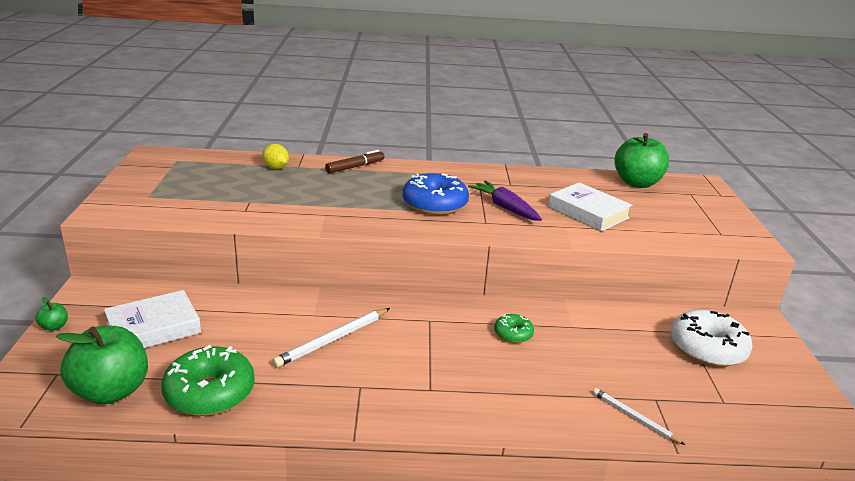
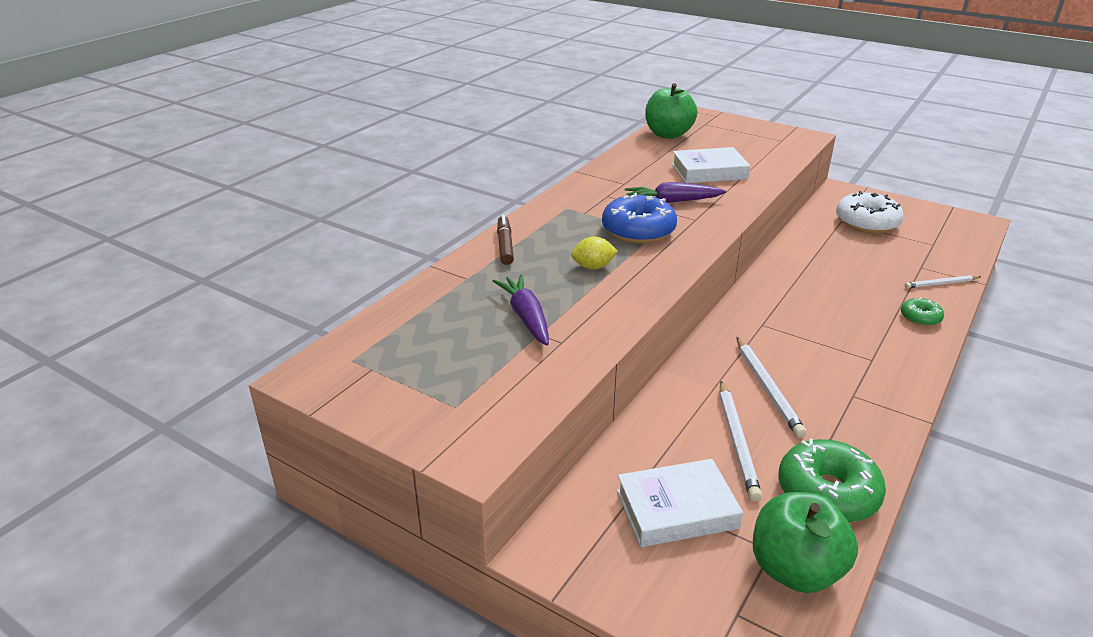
camera: 55 degrees left, 5 degrees up
(54, 326) = (622, 601): green apple -> none
(153, 328) = (676, 509): white book -> white book turned 75 degrees clockwise
(249, 338) = (737, 441): none -> white pencil
(265, 193) = (526, 317): none -> purple carrot
(276, 168) = (457, 293): yellow lemon -> yellow lemon (593, 267)
(513, 334) = (807, 292): green donut -> green donut (920, 318)

